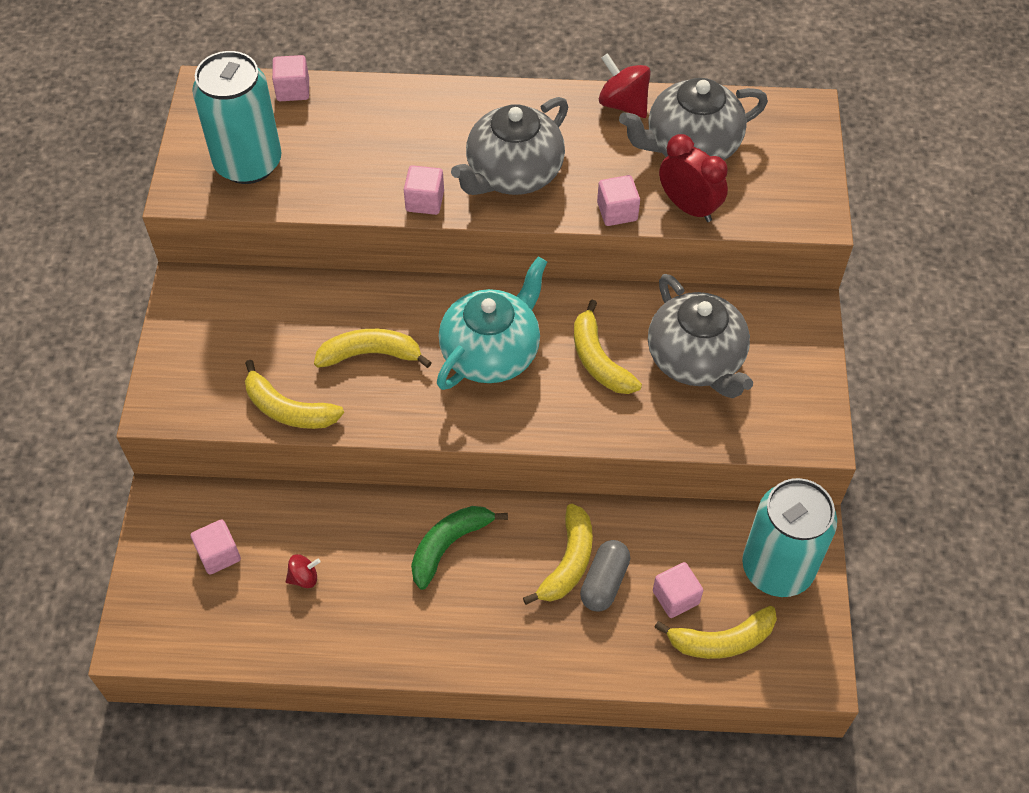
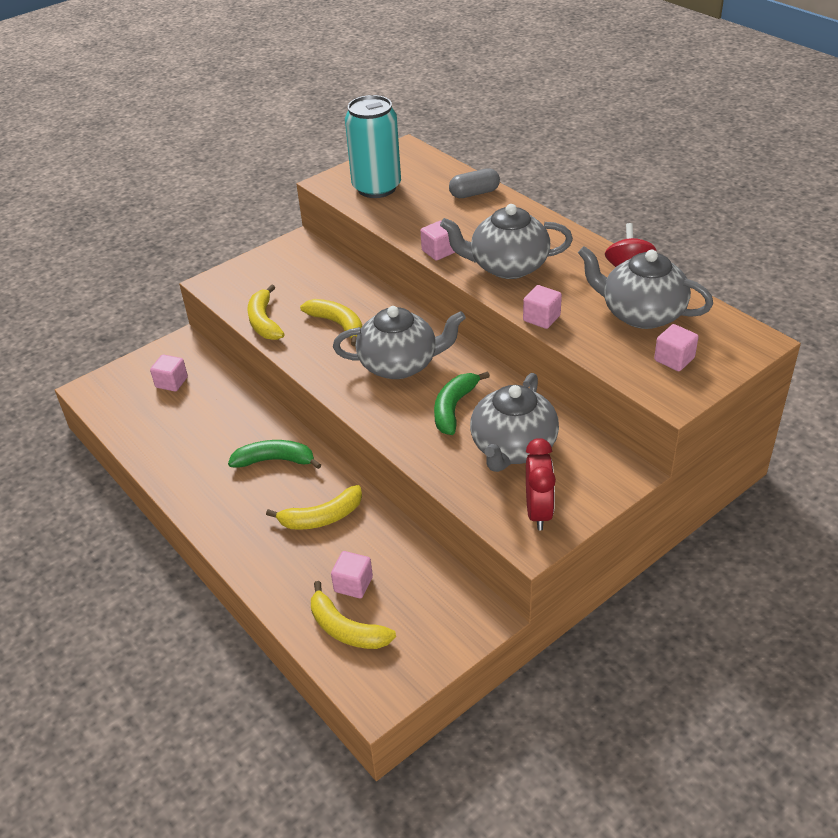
camera: 50 degrees right, 15 degrees down
(293, 90) = (446, 169): pink cube -> pink cube (674, 359)
(304, 578) = (191, 421): red spinning top -> none
(491, 352) = (400, 364): turquoise teapot -> grey teapot
(599, 360) = (454, 408): yellow banana -> green banana
(604, 582) = (326, 543): grey capsule -> grey capsule (474, 193)
(688, 207) = (591, 342): red clock -> red clock (538, 512)
(777, 568) = (436, 621): turquoise can -> none

